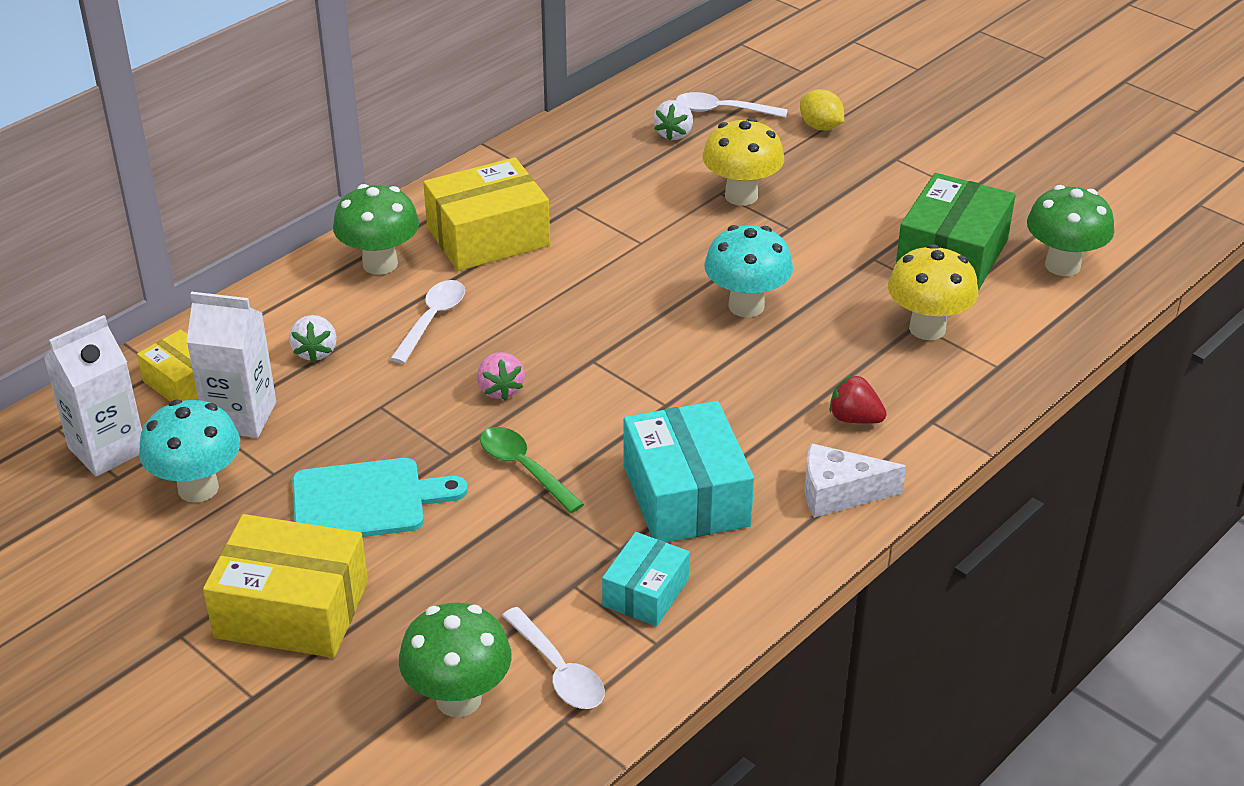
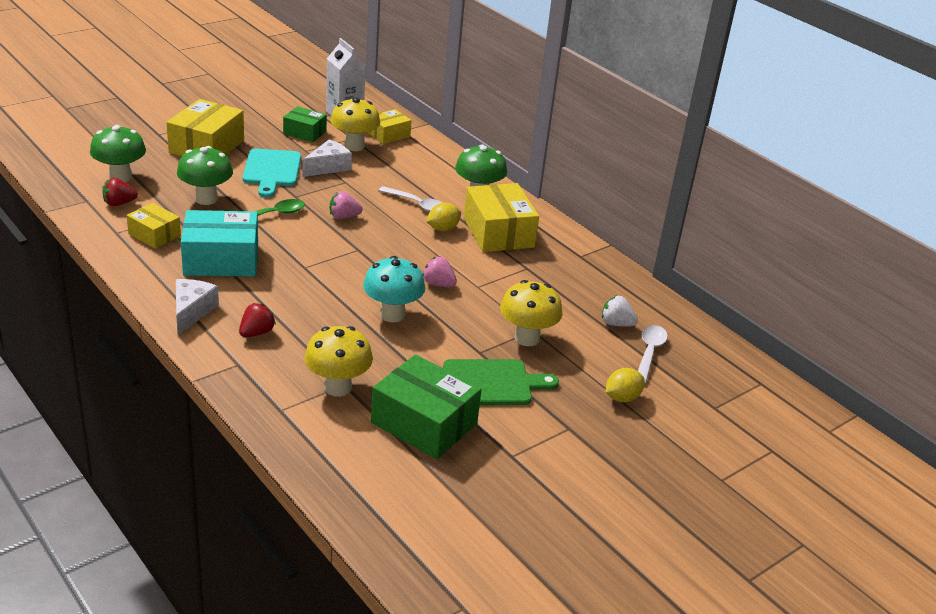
camera: 95 degrees right, 5 degrees down
(198, 488) = (304, 132): turquoise mushroom -> green box
(240, 417) = (354, 146): white carton -> yellow mushroom
(315, 352) = (400, 169): white strawberry -> none
(332, 434) = (328, 167): none -> white cheese
(497, 287) = (443, 229): none -> yellow lemon
(558, 670) = (119, 203): white spoon -> red strawberry
(645, 592) = (154, 235): turquoise box -> yellow box
(652, 275) = (438, 284): none -> pink strawberry
(847, 214) = (492, 383): none -> green cutting board
(1062, 265) = (392, 481): green mushroom -> green mushroom (206, 199)

